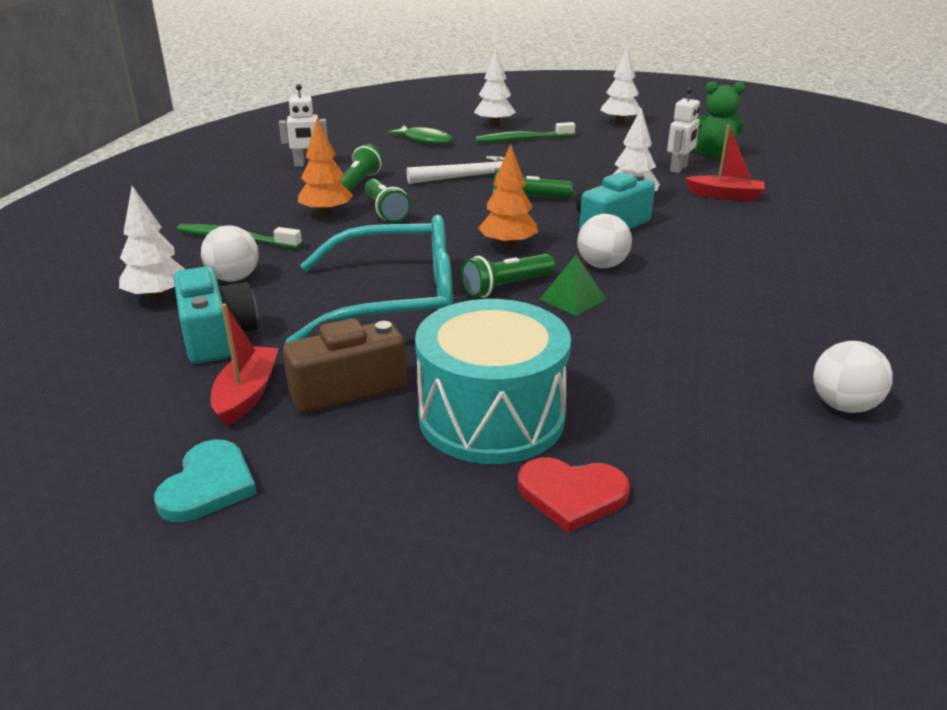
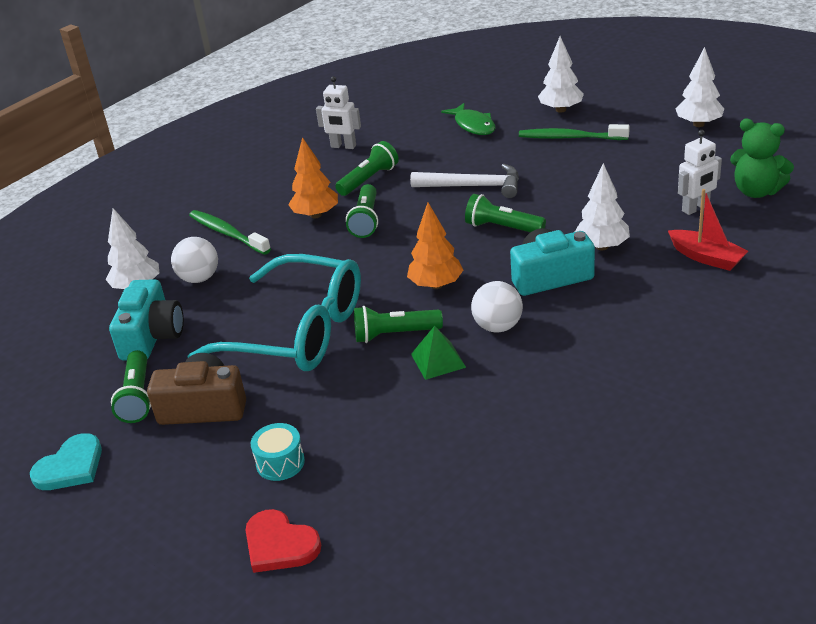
camera: 30 degrees right, 5 degrees up
(247, 394) = (138, 397): red boat -> green flashlight
(491, 417) = (280, 462): turquoise drum -> turquoise drum, size x0.42
(843, 406) = (557, 531): white ball -> none

